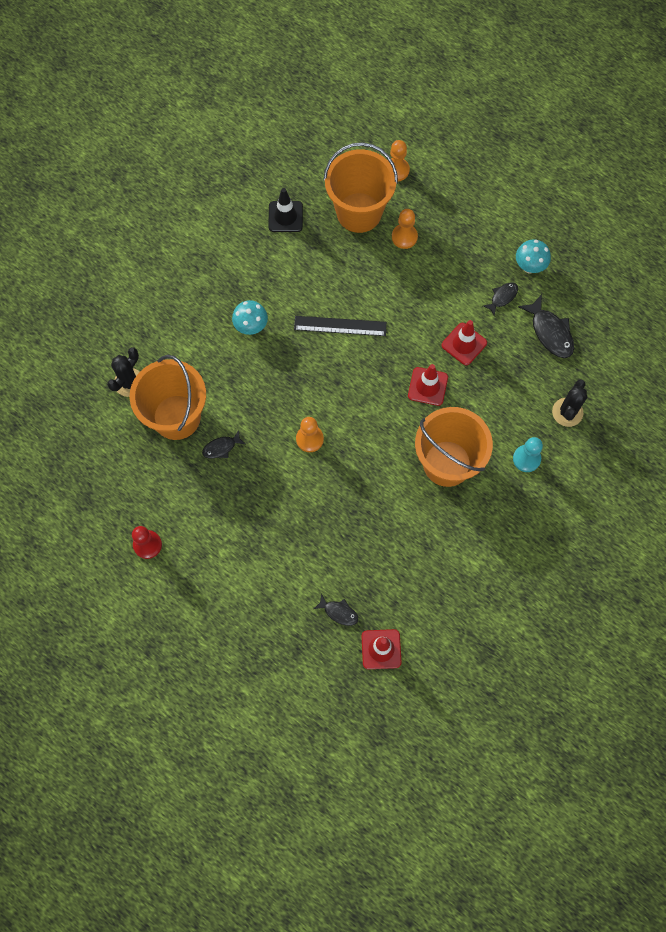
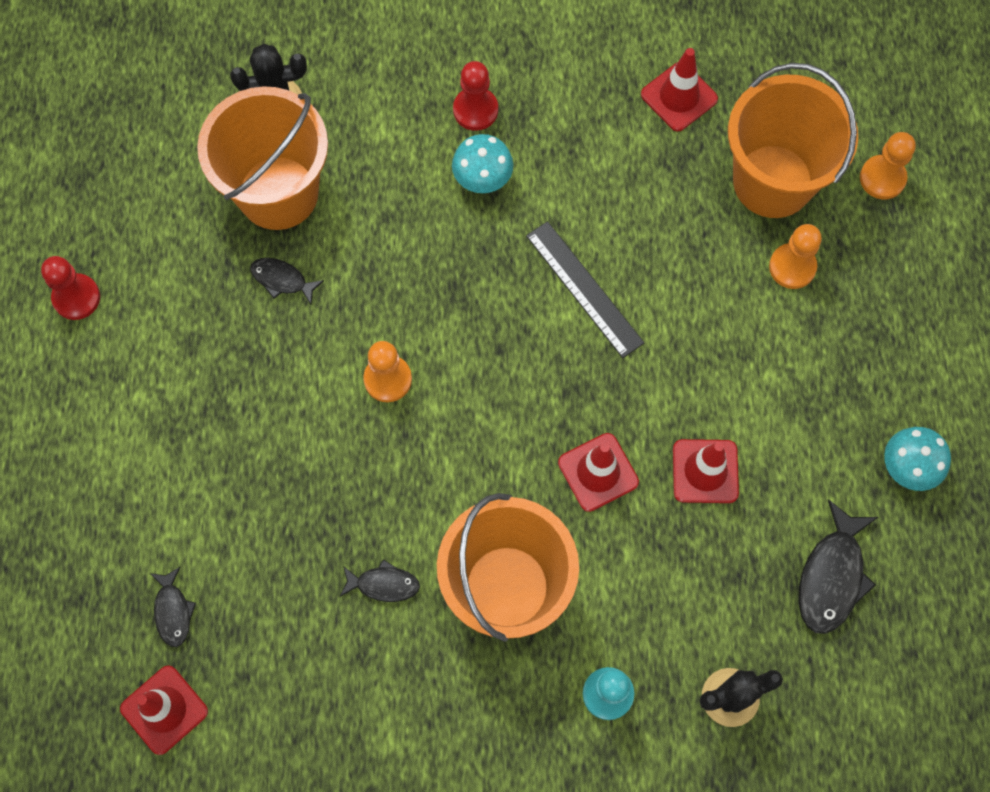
camera: 50 degrees right, 0 degrees up
(214, 303) = (475, 110): none -> red pawn
(285, 216) = (679, 97): black traffic cone -> red traffic cone
(502, 297) = (824, 468): black fish -> black fish (383, 584)

